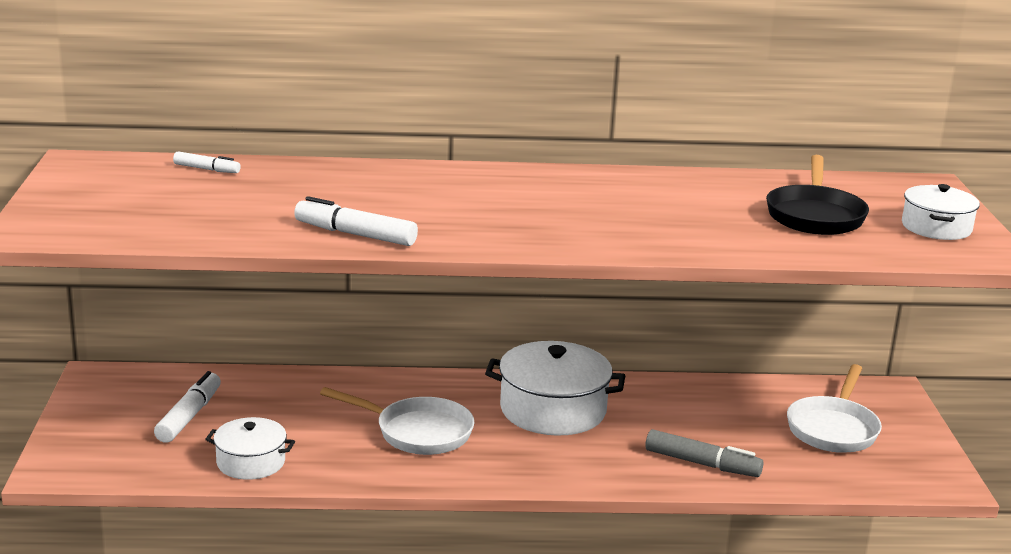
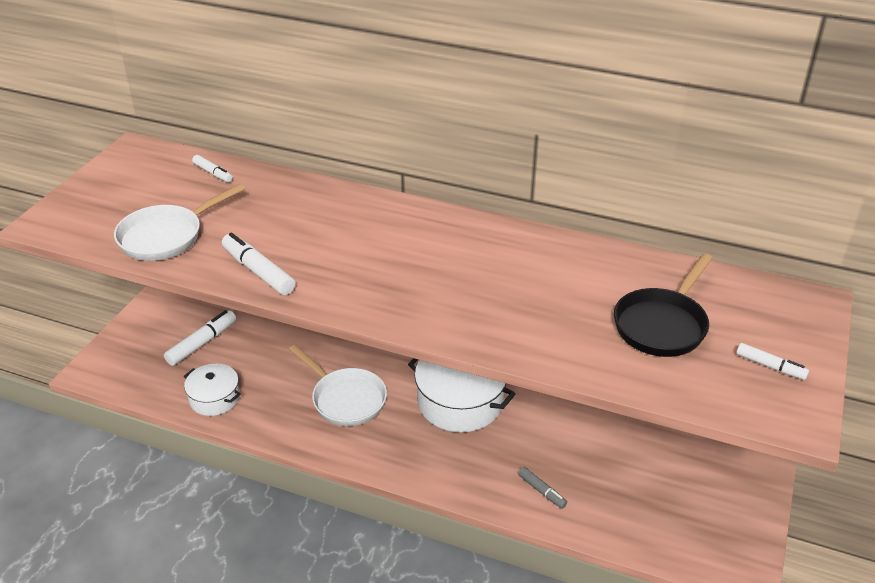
camera: 25 degrees right, 15 degrees up
(702, 464) = (542, 491): grey marker -> grey marker, size x0.60
(833, 428) = (680, 483): white pan -> white pan (166, 236)
(936, 227) = (770, 366): white pot -> white marker

